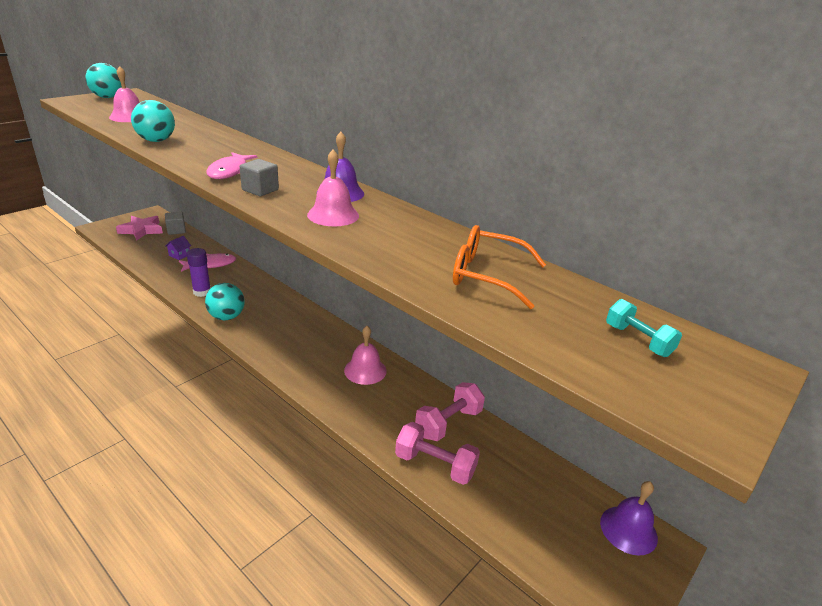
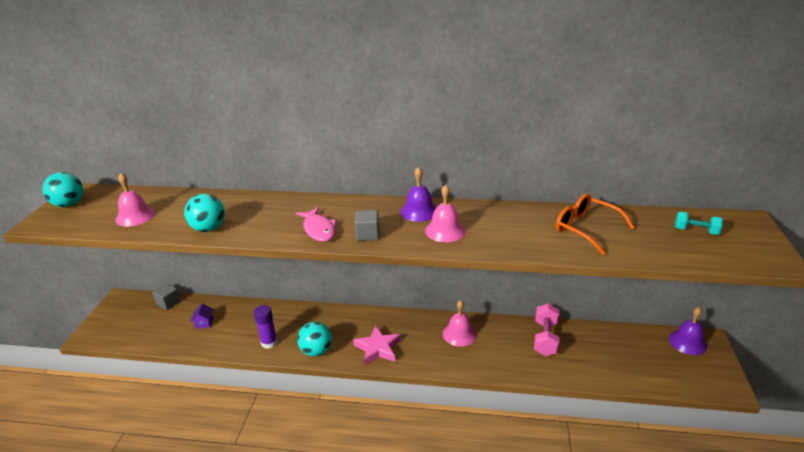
camera: 30 degrees left, 0 degrees up
(141, 230) = (134, 318): pink star -> pink star (378, 348)
(210, 265) = (243, 317): pink fish -> none
(435, 465) = (568, 368): pink dumbbell -> none
(487, 276) = (586, 229): orange glasses -> orange glasses turned 60 degrees clockwise

